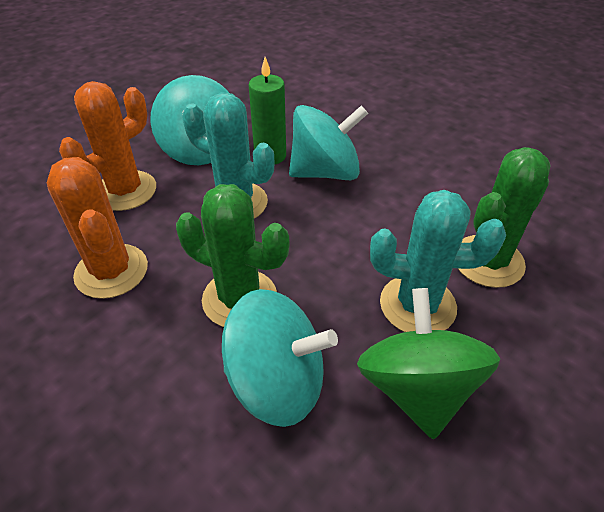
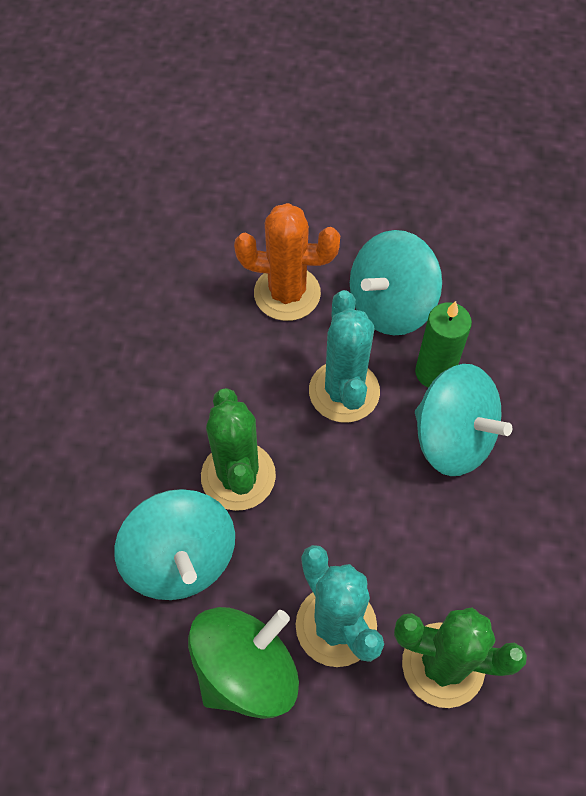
camera: 55 degrees right, 15 degrees up
(111, 271) = (196, 361): orange cactus -> none

